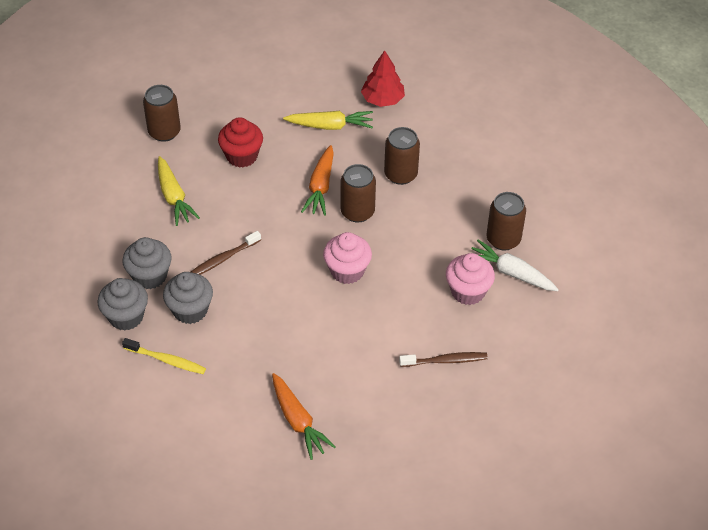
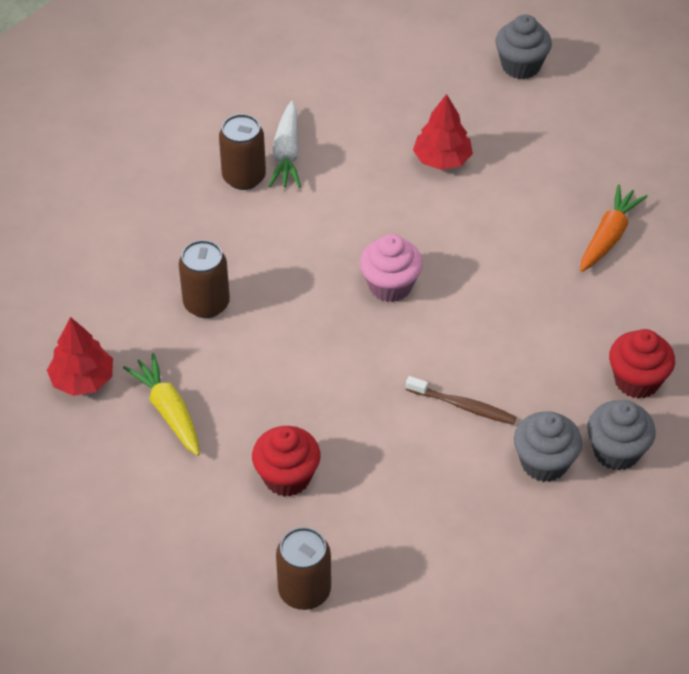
camera: 120 degrees left, 0 degrees up
(166, 360) = (637, 380): yellow toothbrush -> red cupcake
(174, 197) = (408, 510): yellow carrot -> none
(190, 310) = (557, 396): grey cupcake -> grey cupcake (521, 66)
(320, 187) = (282, 370): orange carrot -> none
(357, 212) = (296, 317): brown can -> none
(445, 361) = (442, 159): brown toothbrush -> red tree
(468, 292) = (339, 177): pink cupcake -> none

